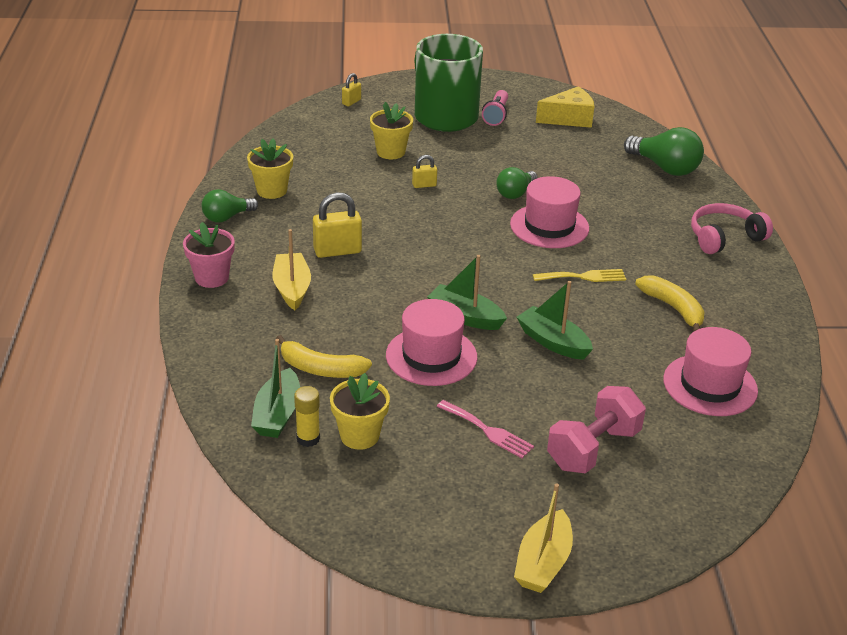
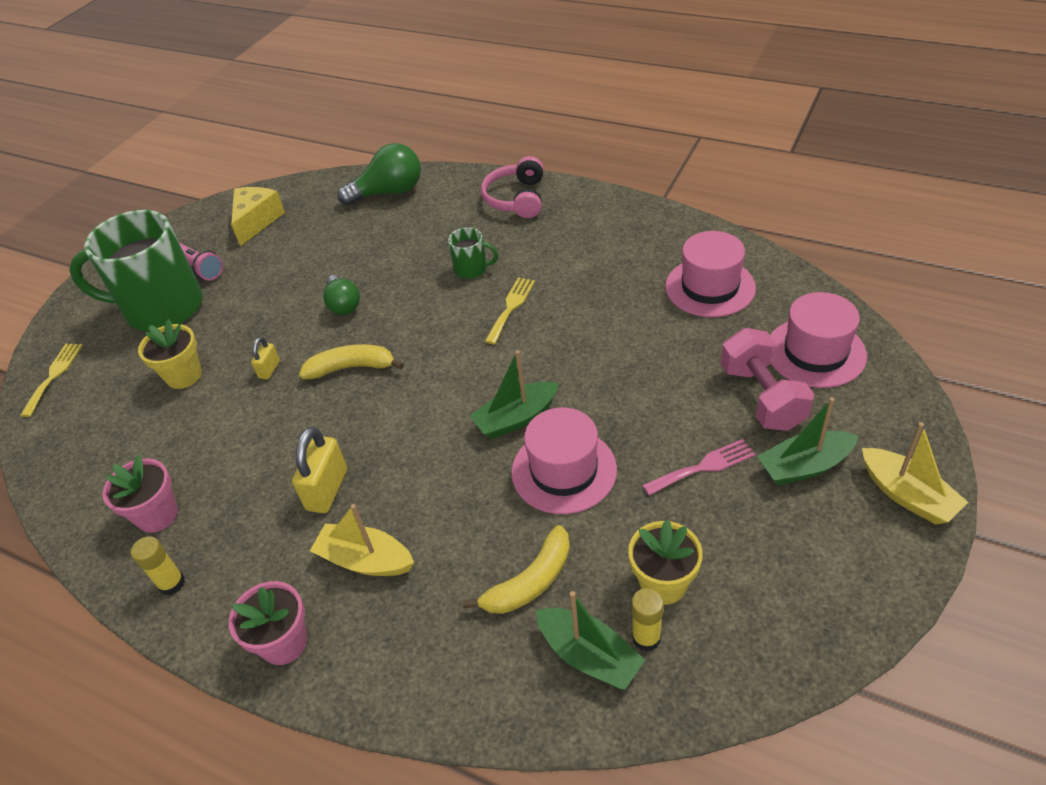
camera: 55 degrees left, 10 degrees up
(227, 217) = (172, 583): green light bulb -> yellow glue stick
(272, 190) = (157, 515): yellow flower pot -> pink flower pot
(351, 102) = (54, 375): yellow padlock -> yellow fork
(549, 226) = (416, 301): pink hat -> pink hat (815, 352)
(553, 342) = (595, 366): green boat -> green boat (804, 466)
(611, 242) = (472, 269): none -> green mug
(673, 308) = (594, 267): yellow banana -> yellow banana (351, 368)

